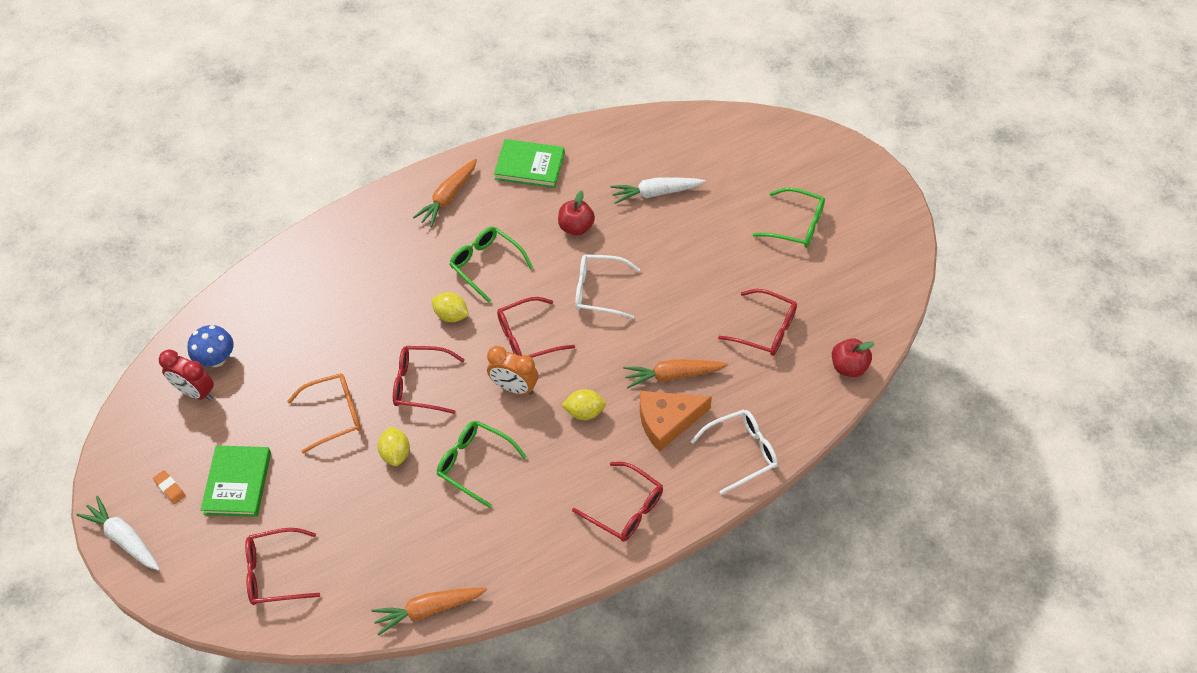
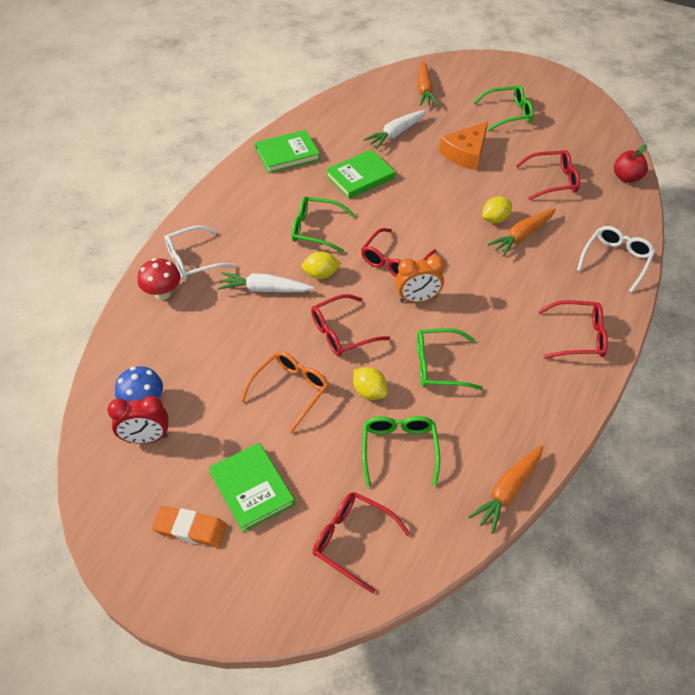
camera: 35 degrees left, 5 degrees down
(124, 538) = (181, 597): white carrot -> white carrot (264, 289)
(170, 488) = (190, 529): orange eraser -> orange eraser, size x1.74
(275, 572) = (352, 540): red glasses -> red glasses turned 75 degrees clockwise
(307, 262) = (163, 293): none -> red mushroom
(375, 519) = (399, 449): none -> green glasses
(448, 197) = (242, 199): orange carrot -> orange carrot (424, 90)
(576, 227) = (360, 177): red apple -> green book
(584, 412) = (485, 289): yellow lemon -> yellow lemon (495, 219)
(599, 291) = (417, 209): white glasses -> white glasses (193, 260)
(667, 421) = (548, 266): orange cheese -> orange cheese (466, 153)

